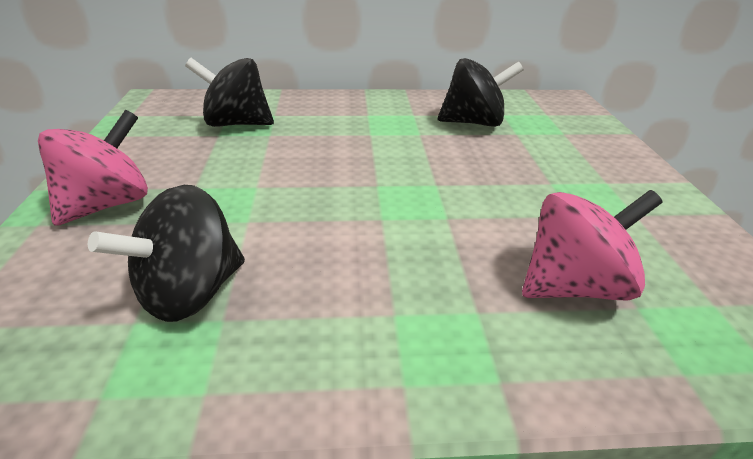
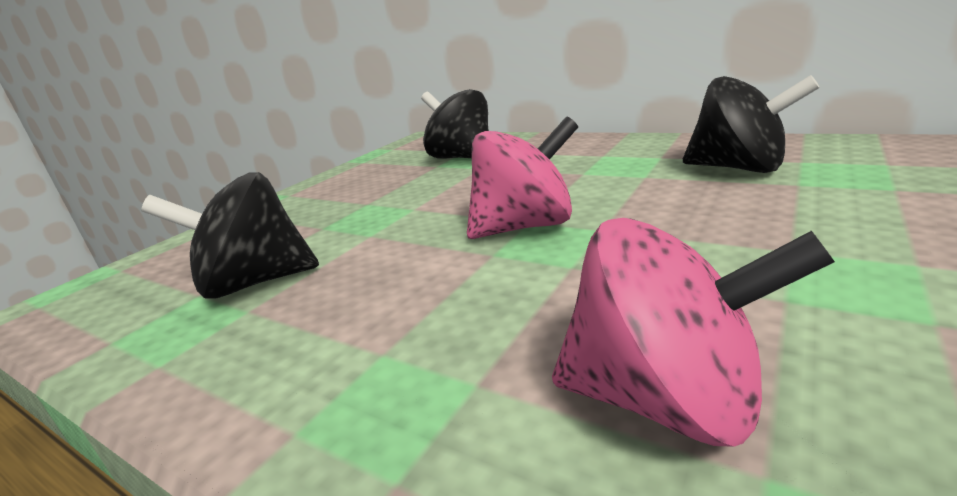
camera: 40 degrees right, 10 degrees down
(107, 205) = (295, 208): pink spinning top -> pink spinning top (524, 227)

